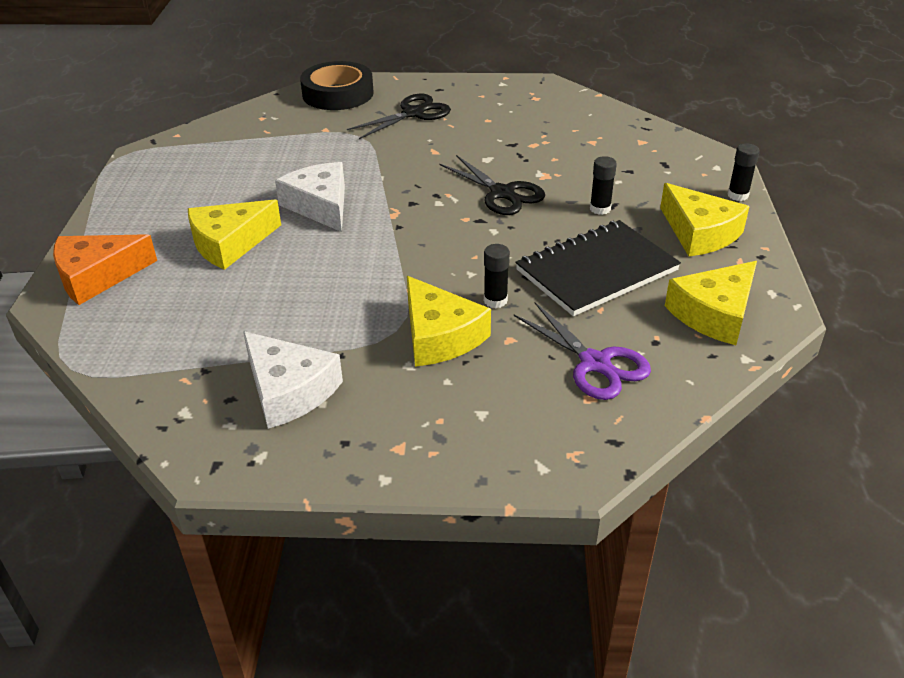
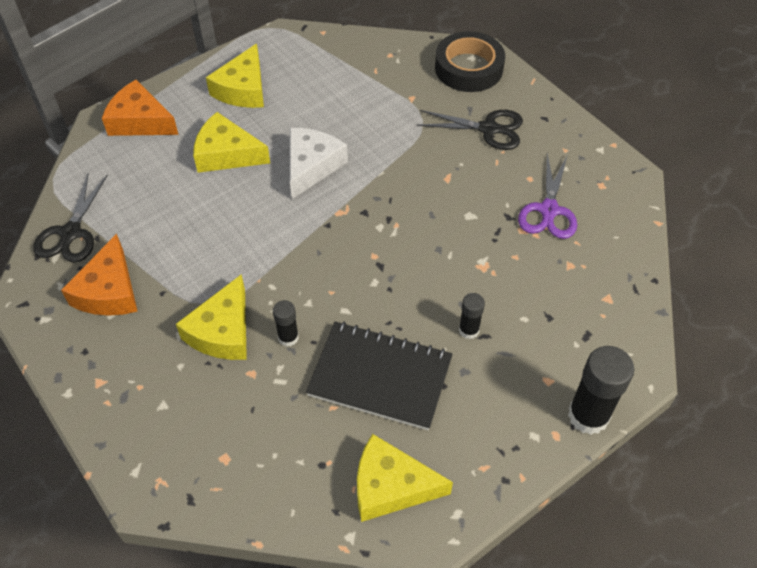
camera: 50 degrees right, 15 degrees up
(289, 390) = (109, 291): white cheese -> orange cheese
(502, 193) = (429, 256): black scissors -> black scissors (71, 233)
(595, 363) = (265, 440): purple scissors -> purple scissors (549, 210)
(699, 233) = (498, 417): yellow cheese -> yellow cheese (243, 89)
(737, 195) = (588, 415): black glue stick -> black glue stick, size x1.87

